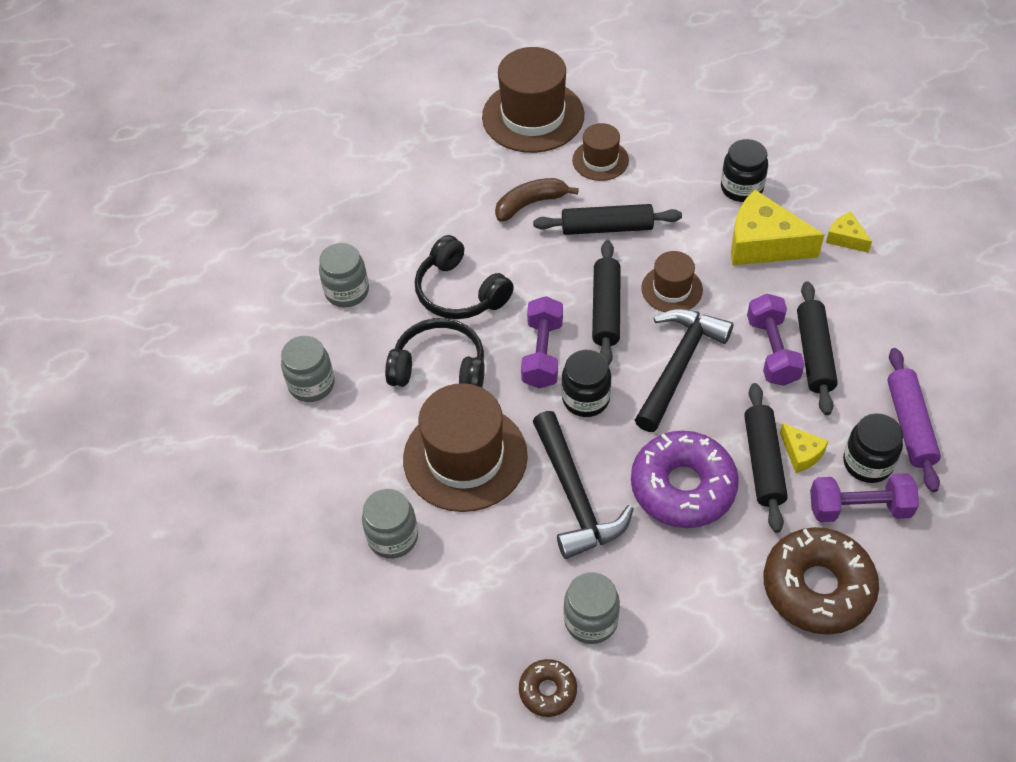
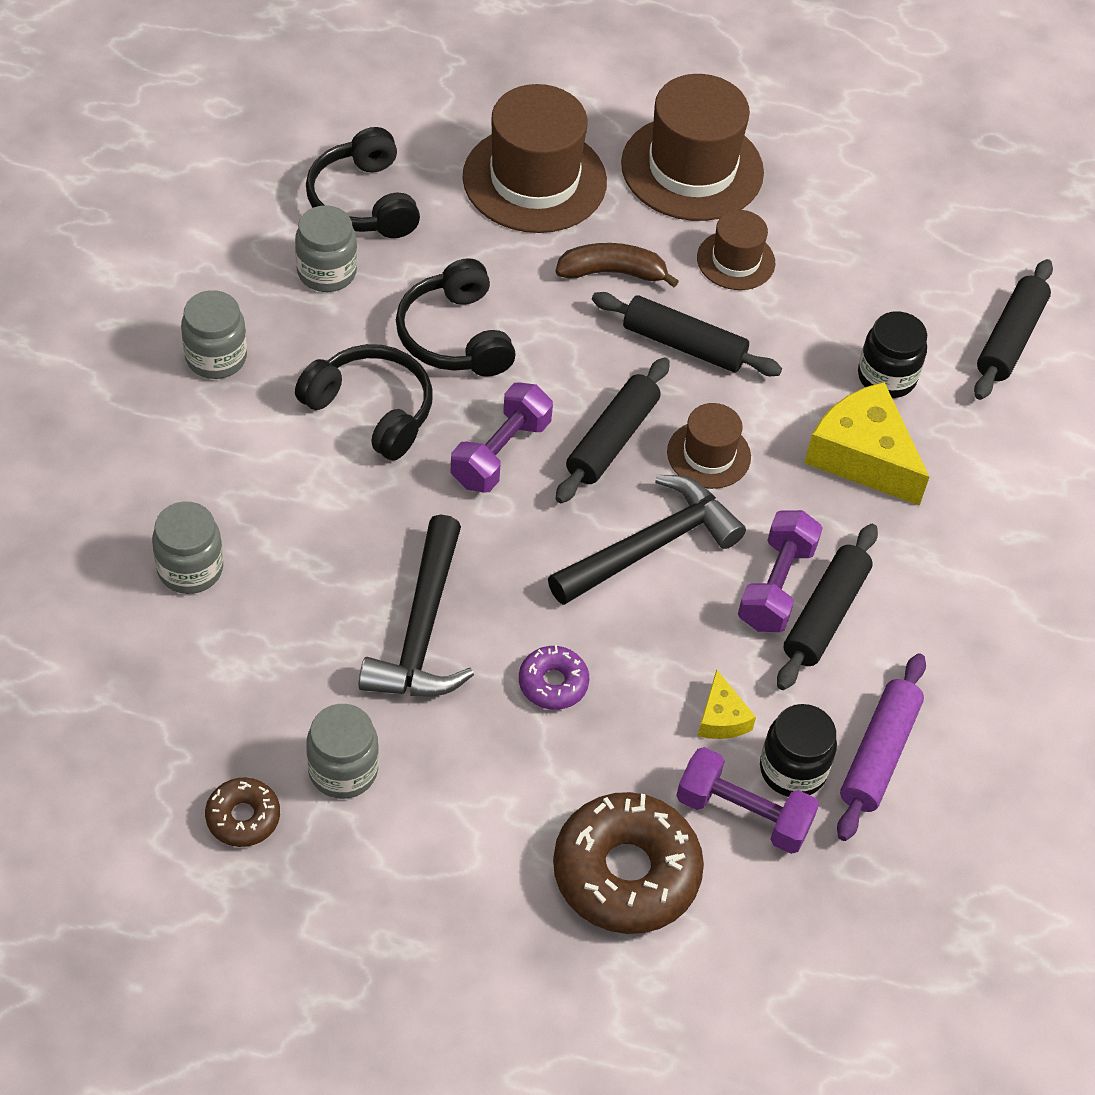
camera: 20 degrees right, 0 degrees up
(339, 234) = (363, 201): none -> black headphones
(465, 457) = (329, 524): brown hat -> brown hat (534, 179)
(585, 399) = (513, 529): black jar -> none
(683, 487) = (553, 683): purple donut -> purple donut, size x0.50
(763, 462) = (668, 705): black rolling pin -> black rolling pin (1010, 339)
(846, 238) = (972, 500): yellow cheese -> none

